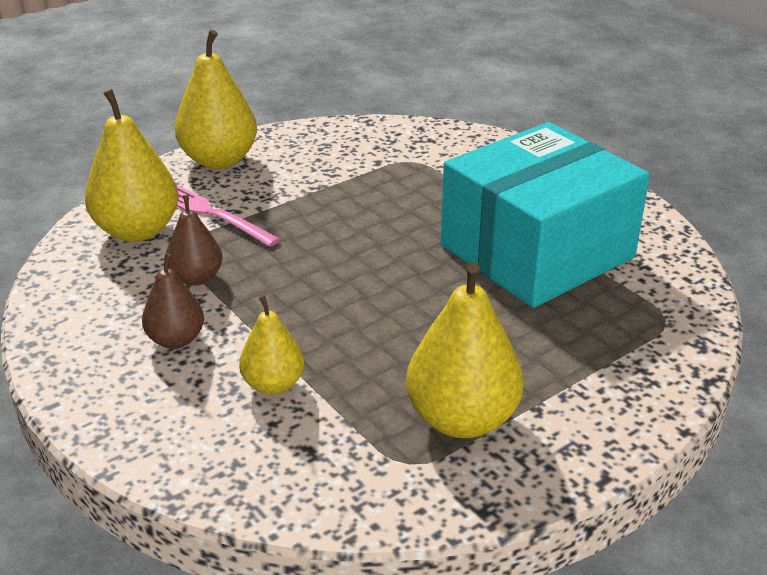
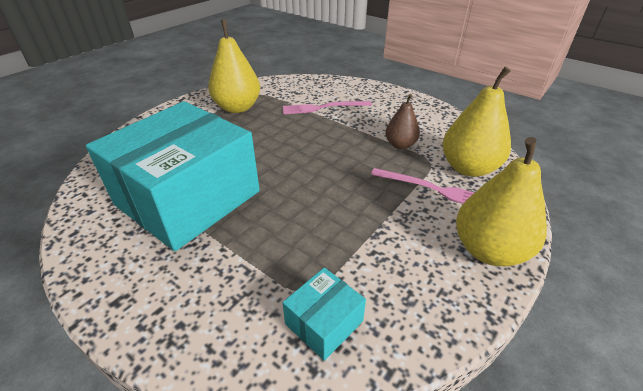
camera: 165 degrees right, 5 degrees up
(176, 340) = (380, 116): brown pear -> none
(273, 384) = (323, 108): yellow pear -> pink fork
(403, 144) = (324, 322): none -> turquoise box

